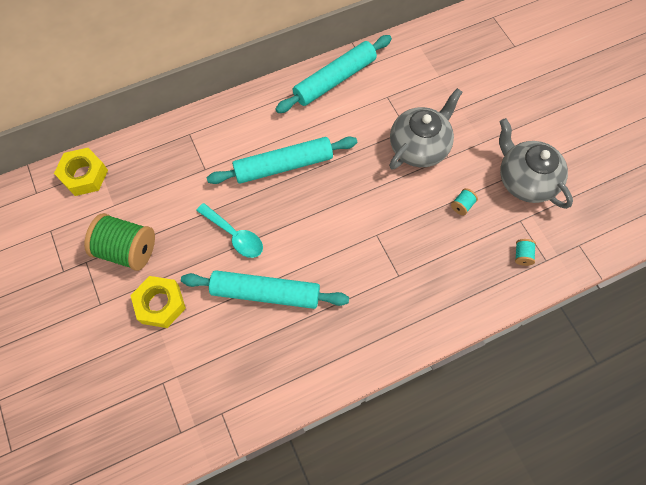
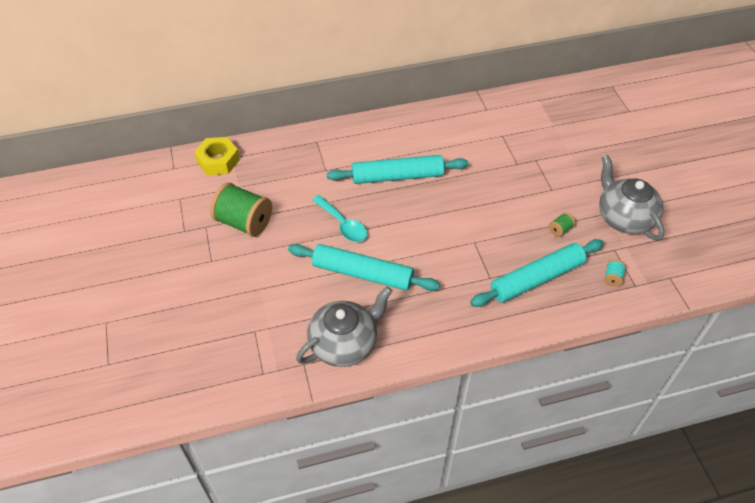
camera: 10 degrees right, 15 degrees down
(160, 304) = (265, 268): yellow nut -> none
(334, 80) = (456, 117): turquoise rolling pin -> turquoise rolling pin (536, 279)
(419, 147) = (526, 178): grey teapot -> grey teapot (344, 343)
(462, 205) = (560, 230): turquoise spool -> green spool

